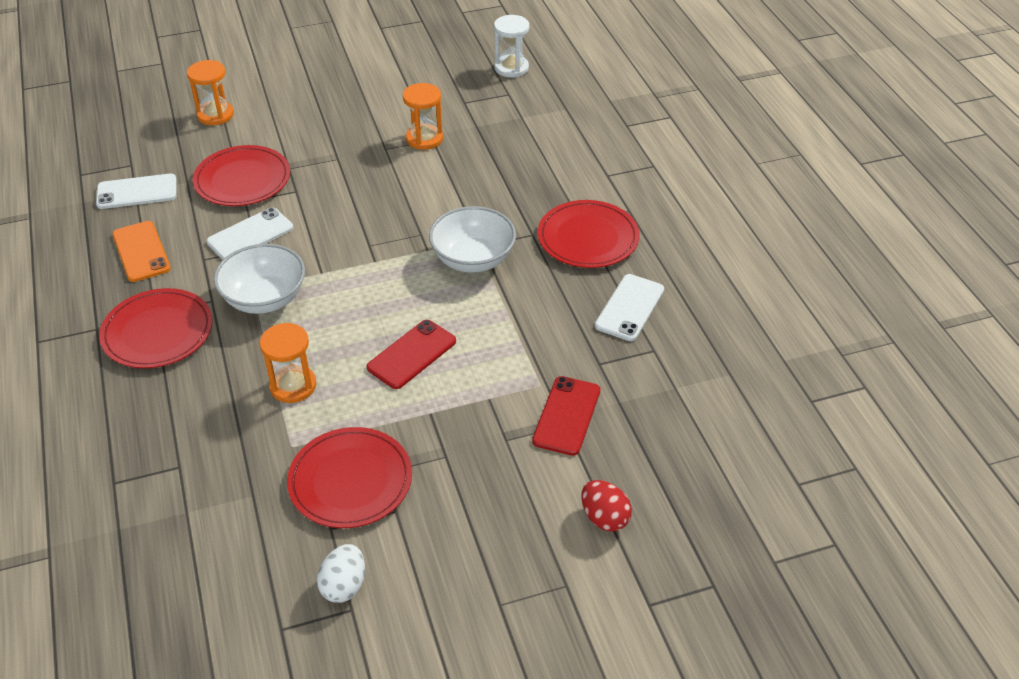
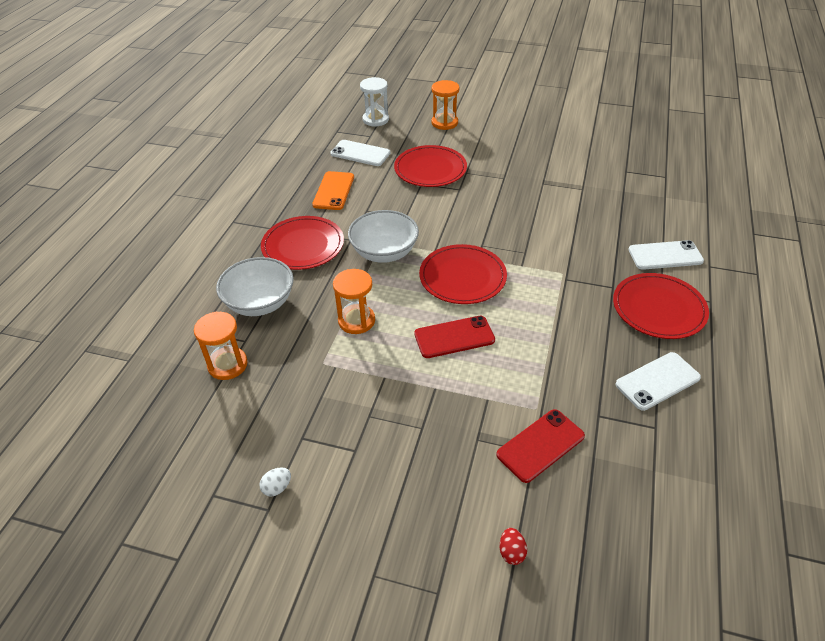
camera: 35 degrees right, 0 degrees up
(250, 235) = (407, 207): white phone -> white phone (665, 255)
(344, 585) = (277, 488): white egg -> white egg, size x0.64
(350, 480) = (342, 409): red plate -> red plate (462, 277)
(424, 139) = (577, 186): orange hourglass -> orange hourglass (227, 365)
(473, 259) = (551, 286): white bowl -> white bowl (260, 303)
(511, 68) = (681, 159): white hourglass -> white hourglass (375, 119)
(604, 518) = (511, 552): red egg -> red egg, size x0.64

